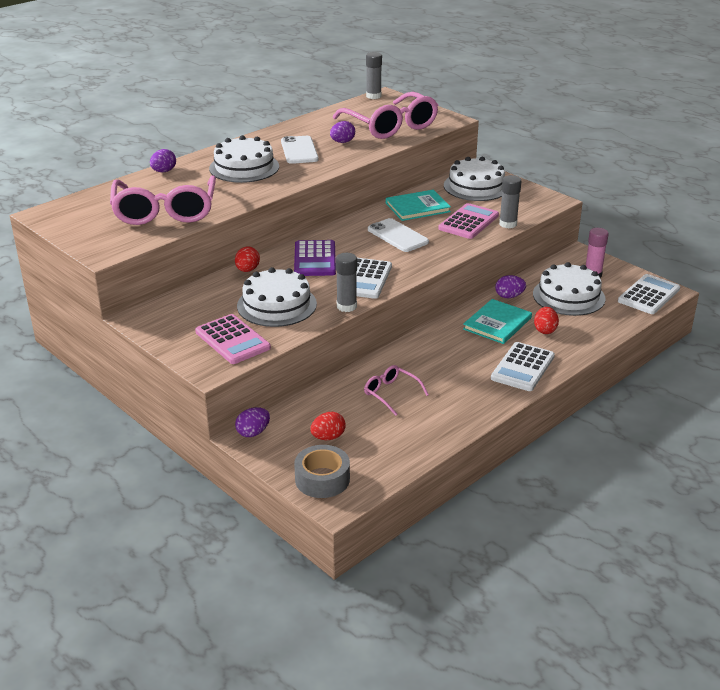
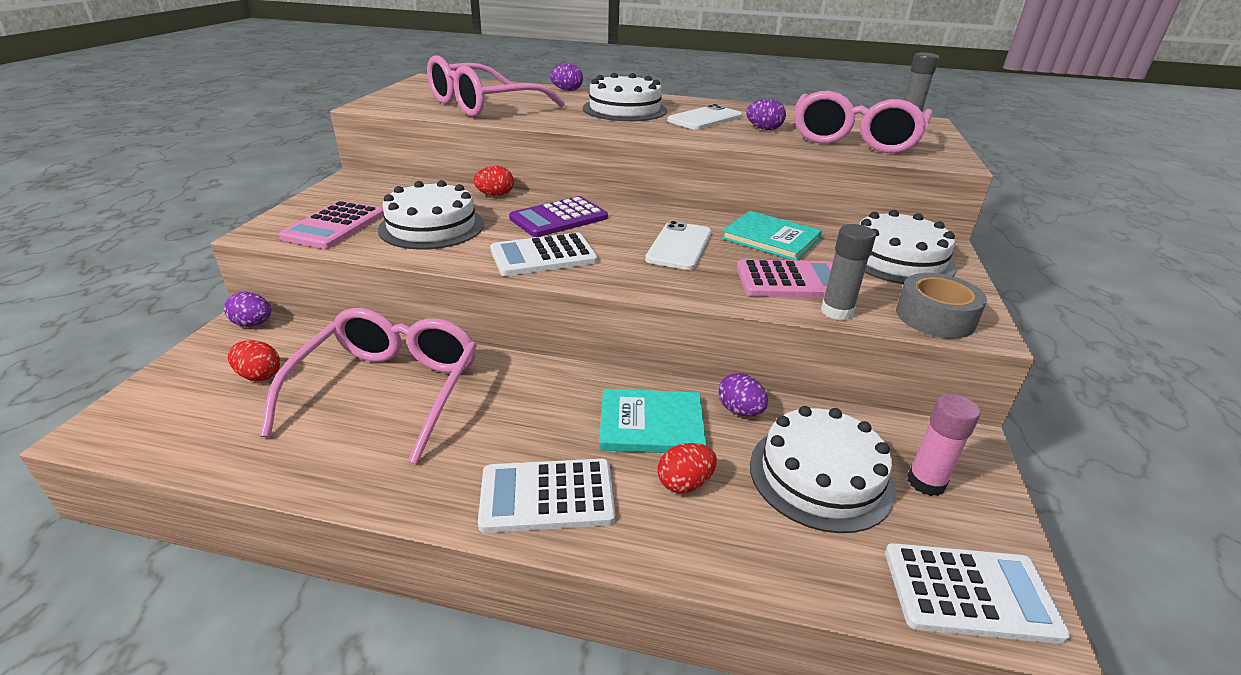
camera: 55 degrees right, 0 degrees up
(322, 479) = (156, 402): grey tape -> grey tape (935, 317)
(346, 306) = (462, 263): grey glue stick -> none
(391, 394) = (388, 390): pink glasses -> pink glasses, size x2.11

